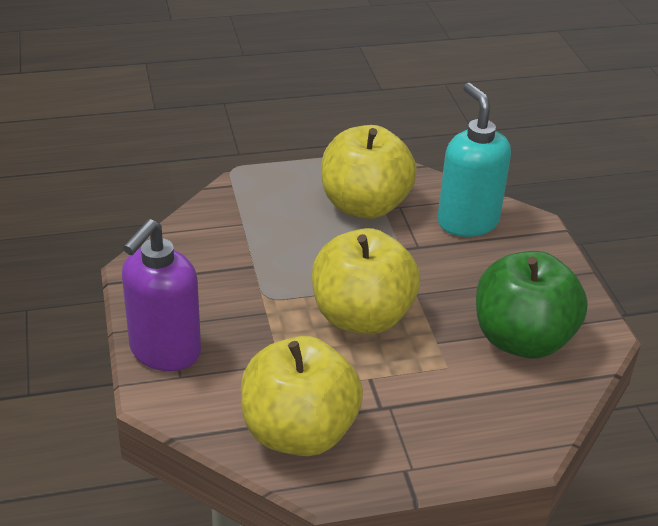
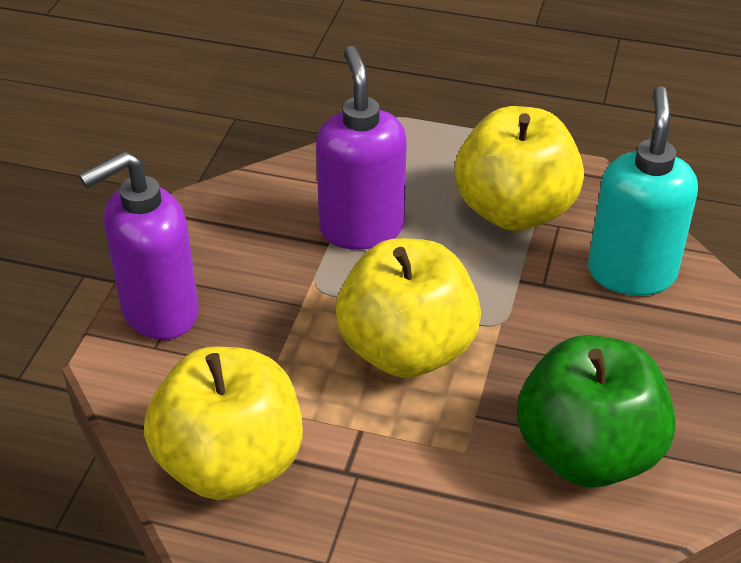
camera: 30 degrees right, 5 degrees up
(269, 248) = (361, 228): none -> purple soap dispenser

